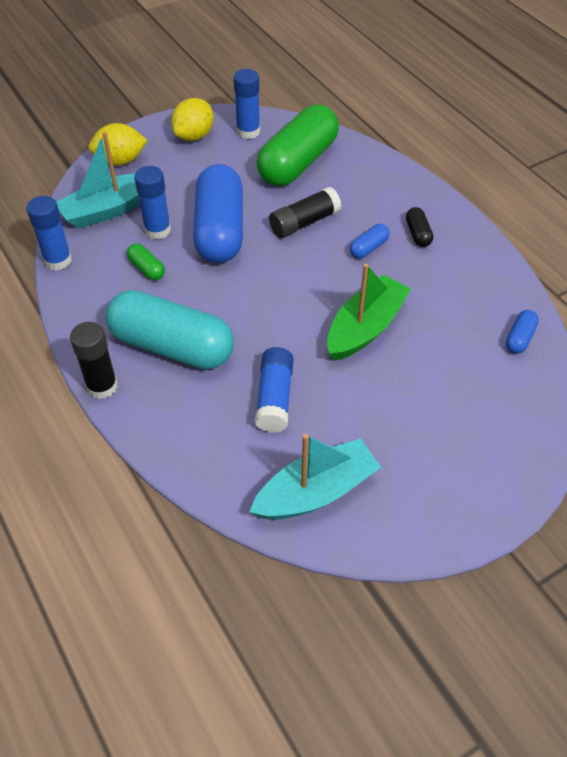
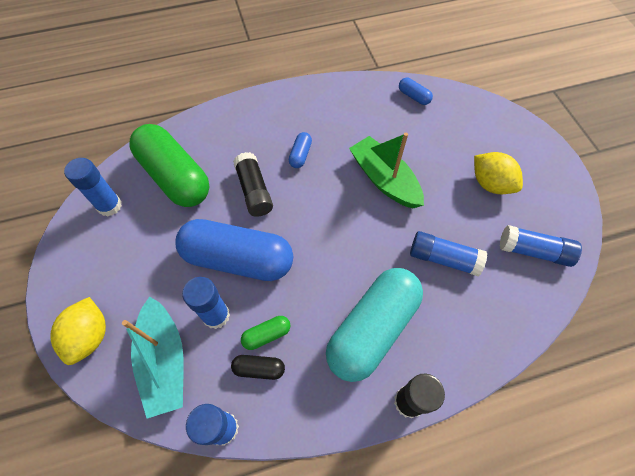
camera: 75 degrees left, 10 degrees up
(194, 136) = (89, 255): yellow lemon -> yellow lemon (490, 184)
(316, 492) = (533, 251): turquoise boat -> blue glue stick
(368, 248) = (300, 155): blue capsule -> blue capsule turned 45 degrees clockwise
(418, 234) = (296, 120): black capsule -> black capsule (259, 369)

